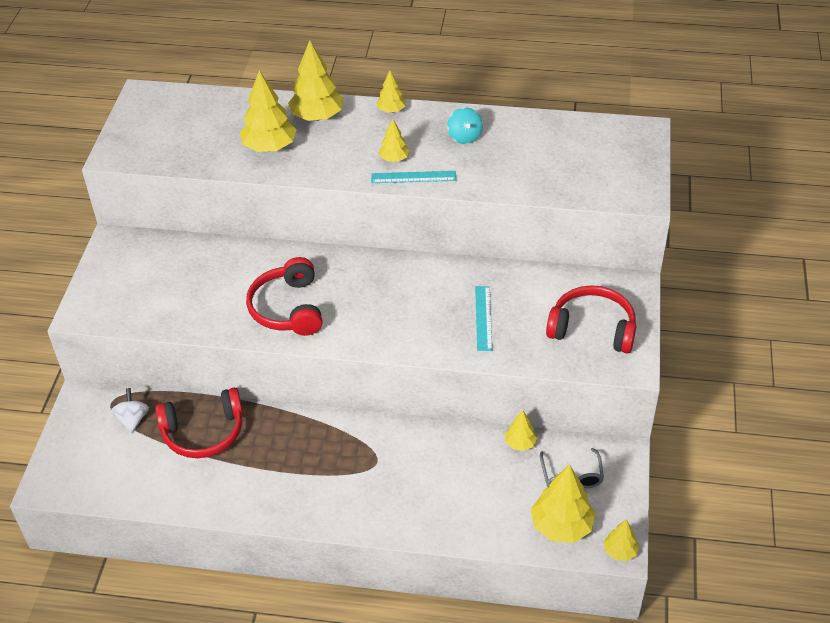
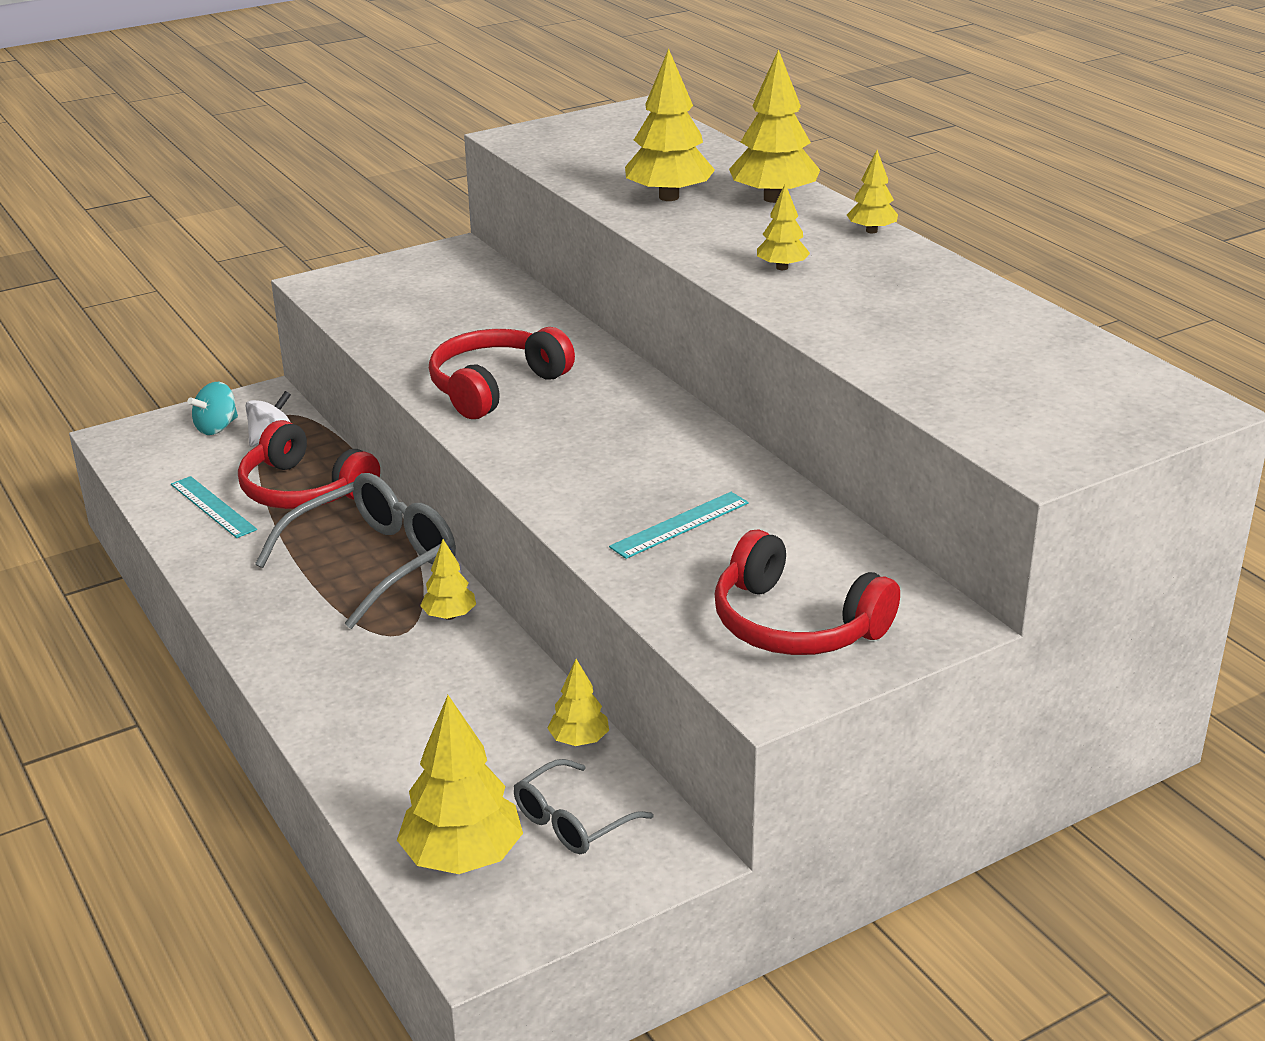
camera: 50 degrees right, 15 degrees down
(305, 439) = (375, 562): none -> grey glasses
(413, 177) = (769, 292): turquoise ruler -> turquoise ruler (213, 507)
(464, 137) = (911, 291): turquoise spinning top -> turquoise spinning top (217, 428)
(592, 328) = (795, 624): red headphones -> red headphones turned 150 degrees clockwise
(620, 551) = (476, 946): yellow tree -> yellow tree (449, 616)

